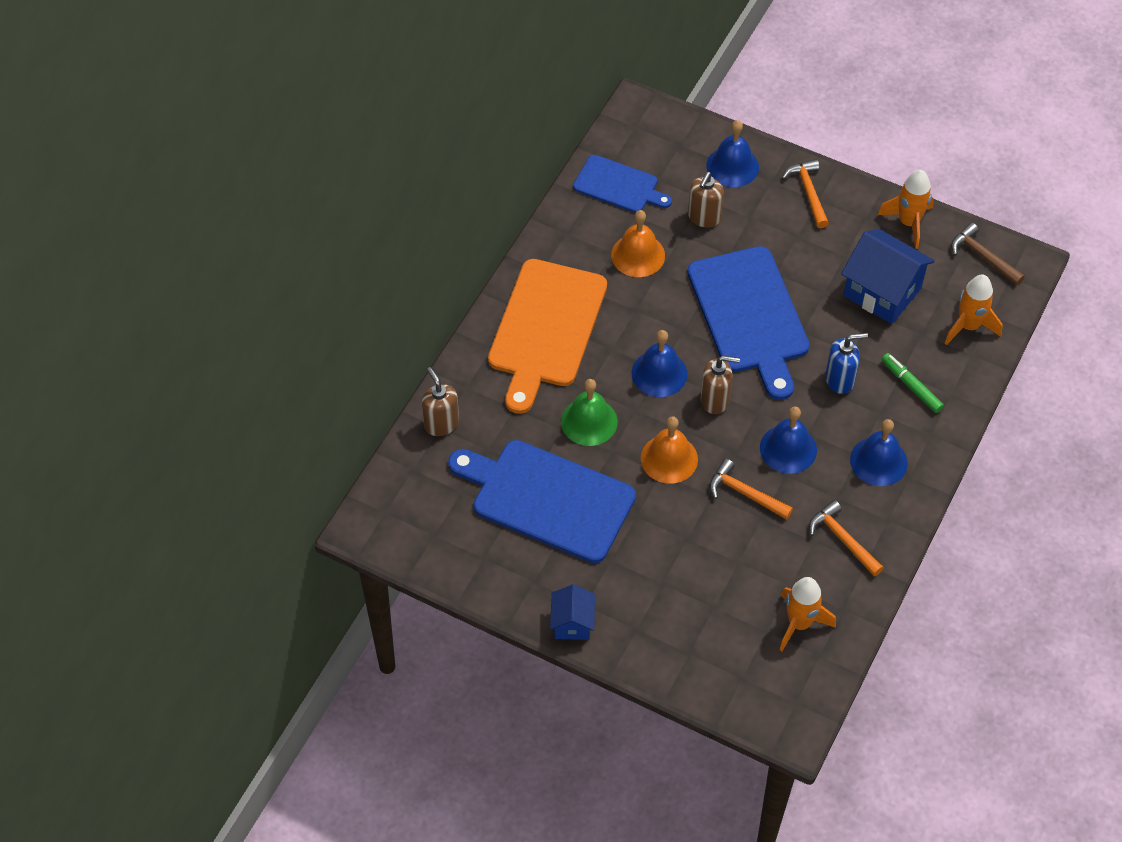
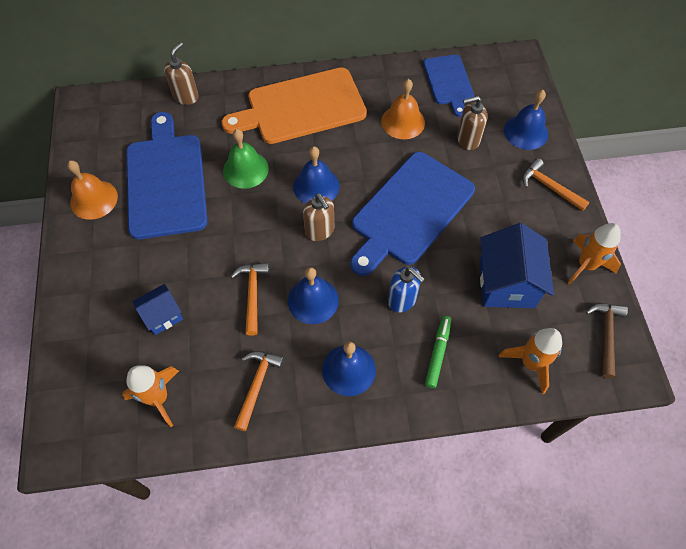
camera: 55 degrees right, 5 degrees up
(572, 623) = (72, 250): blue house -> blue house (162, 315)
(669, 458) = (249, 231): orange bell -> orange bell (94, 199)
(808, 192) = (549, 187): orange hammer -> orange hammer turned 90 degrees counterclockwise

